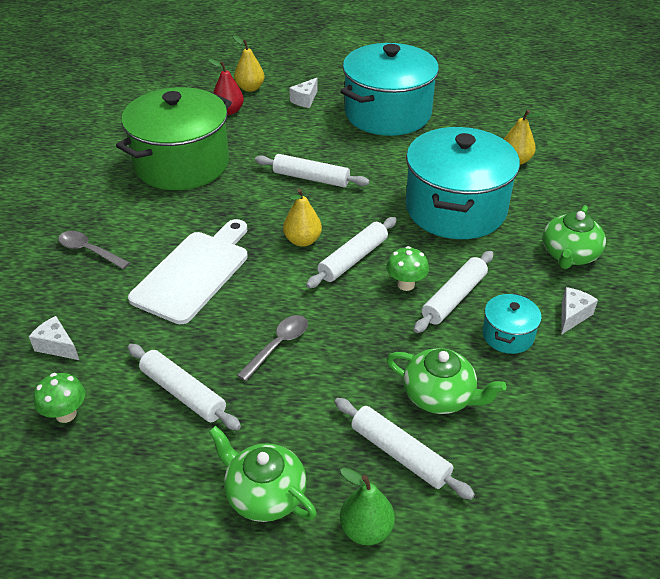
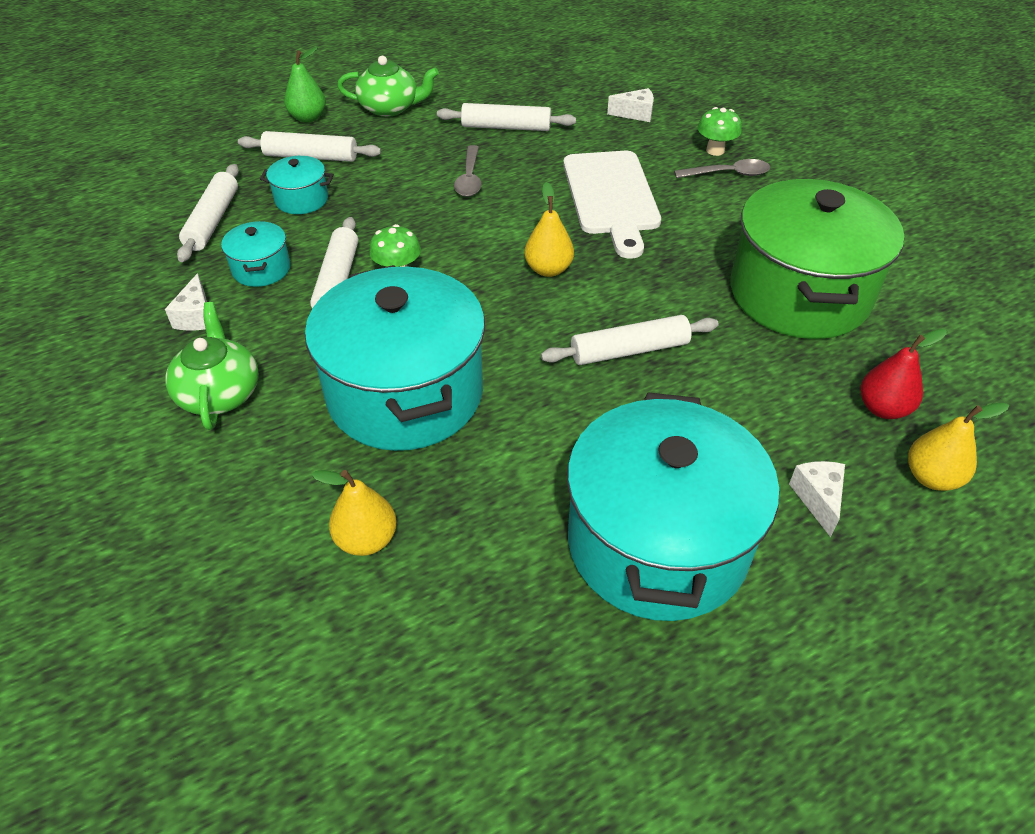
camera: 145 degrees right, 5 degrees up
(66, 414) = (568, 90): green mushroom -> green mushroom (715, 150)
(353, 259) = (475, 274): white rolling pin -> white rolling pin (212, 221)
(440, 396) = (301, 199): green teapot -> turquoise pot

